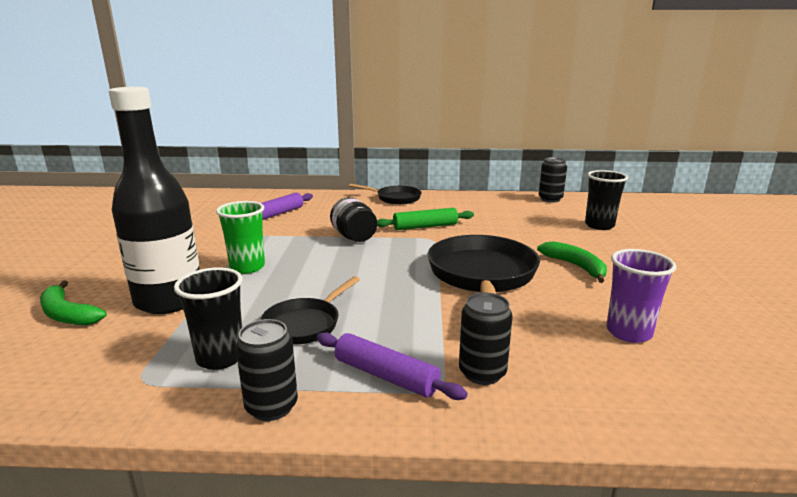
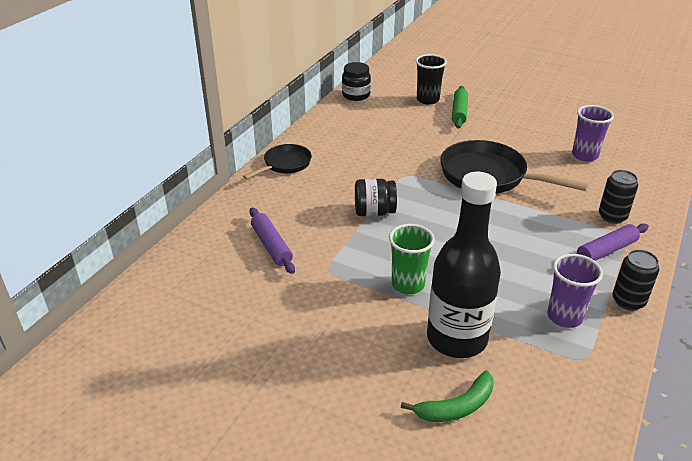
camera: 65 degrees left, 15 degrees up
(220, 358) = (564, 317): black cup -> purple cup
(305, 324) = (530, 270): black pan -> none
(425, 226) = (375, 170): green rolling pin -> green rolling pin (459, 112)
(550, 199) = (356, 95): black can -> black jar
(575, 266) = (492, 137): green banana -> none

